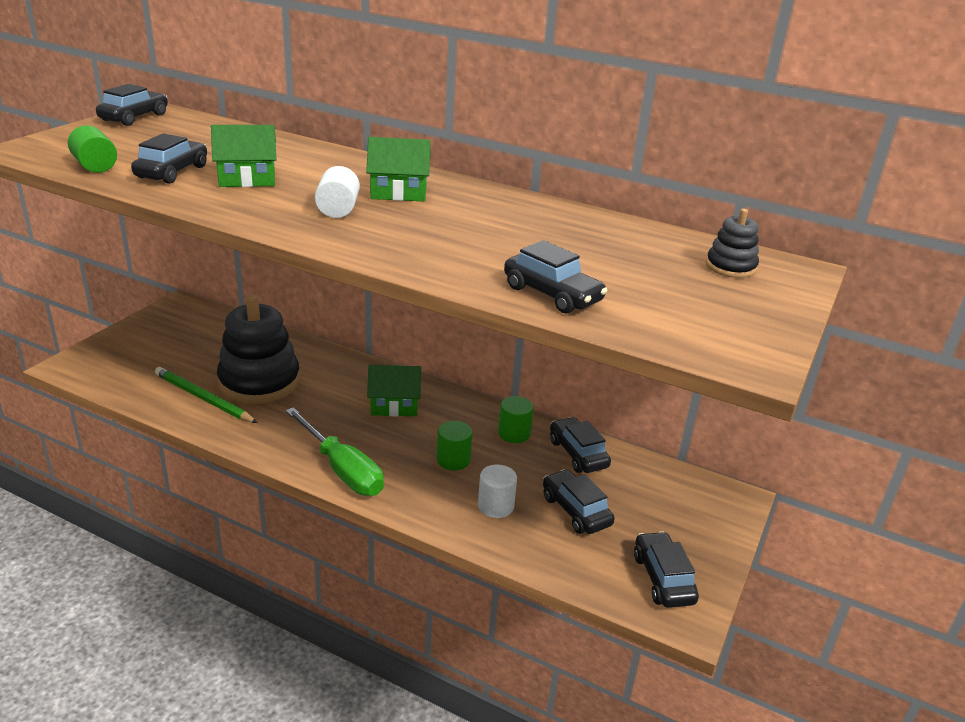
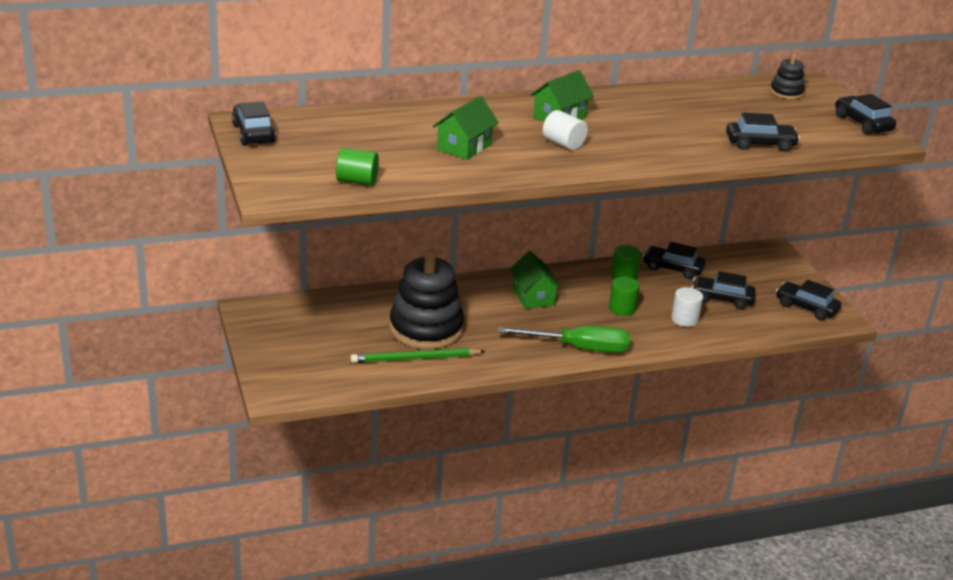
camera: 45 degrees left, 0 degrees up
(172, 172) = (411, 163): black car -> black car (862, 123)
(394, 405) = (533, 297): green house -> green house turned 60 degrees counterclockwise

